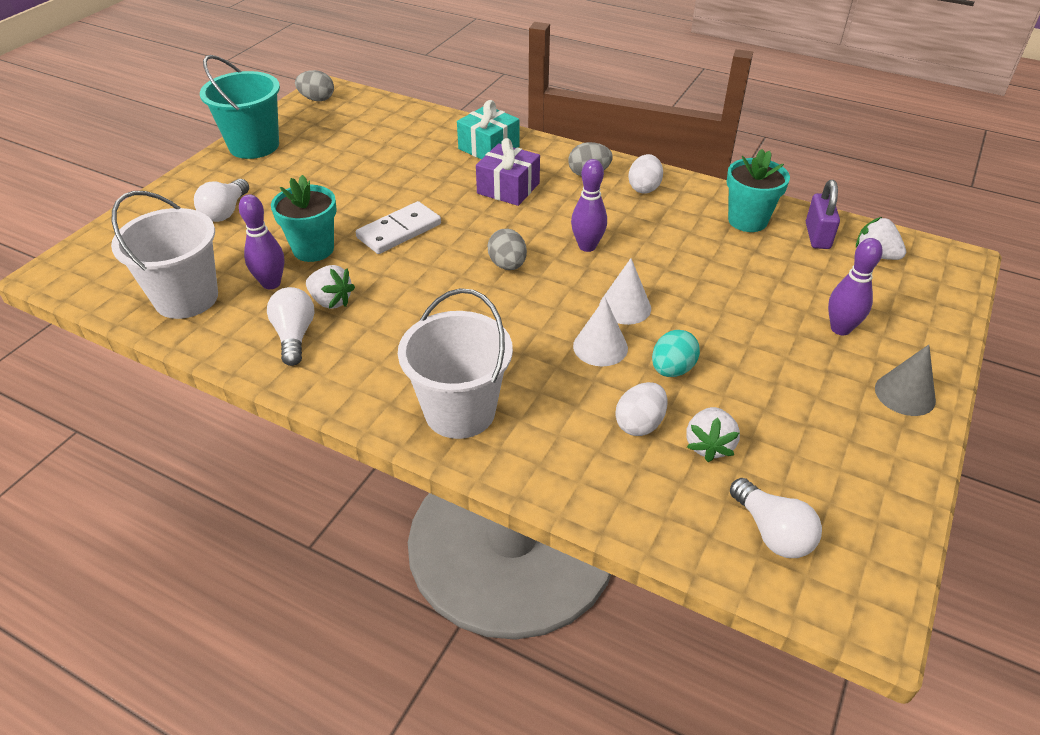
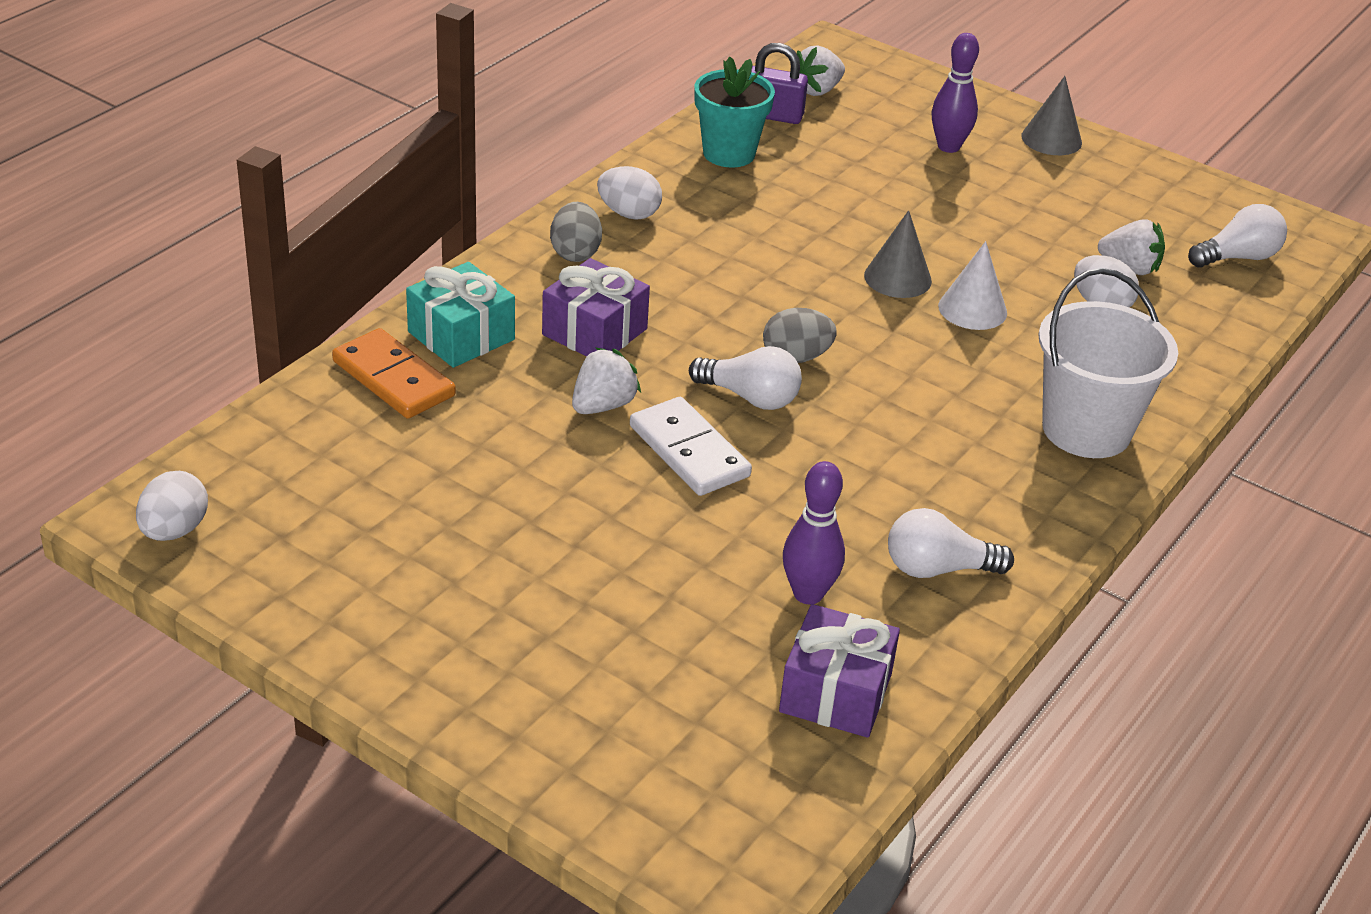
camera: 85 degrees left, 5 degrees down
(186, 298) = (836, 693): white bucket -> purple gift
(225, 212) = (581, 655): white light bulb -> white light bulb (750, 397)
(254, 146) = (341, 622): turquoise bucket -> none
(313, 249) = (722, 546): turquoise flower pot -> none
(317, 99) = (174, 530): grey egg -> white egg
(331, 301) = (860, 530): white strawberry -> white strawberry (603, 405)
(444, 134) = (394, 378): none -> orange domino
(587, 246) = (763, 285): purple bowling pin -> none
(625, 307) = (897, 278): white cone -> grey cone
(672, 369) = (1013, 267): turquoise egg -> none

